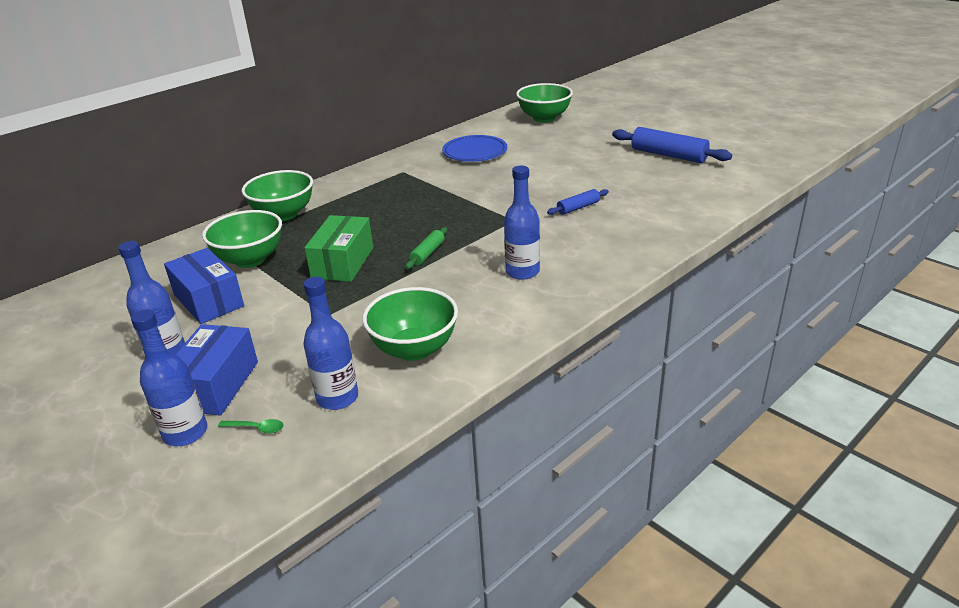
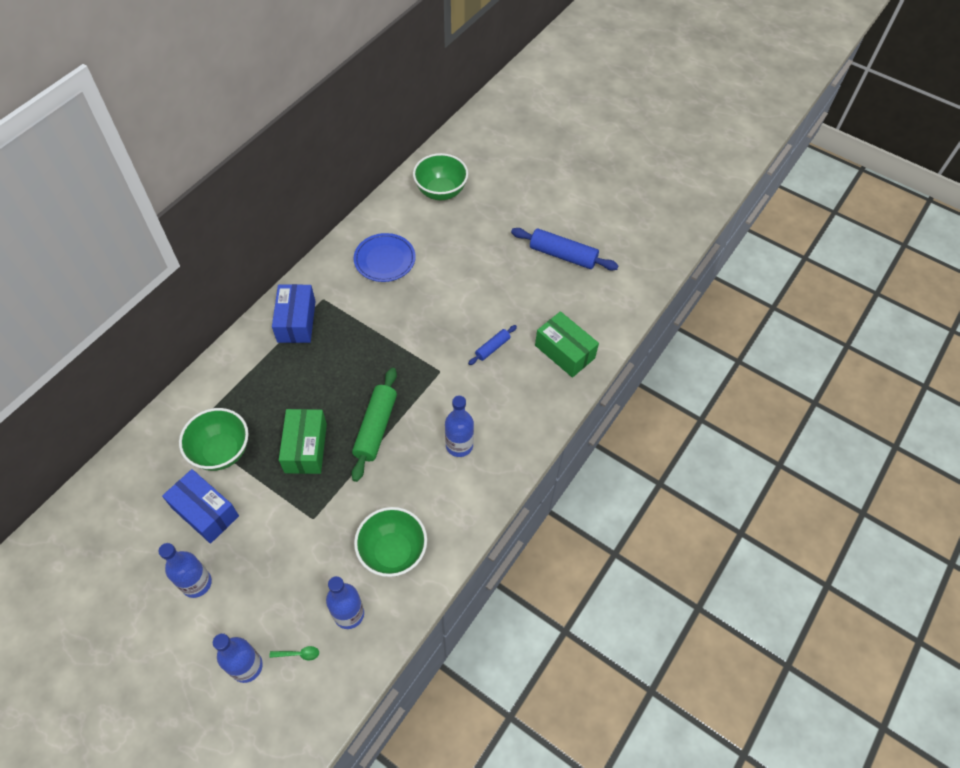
camera: 15 degrees left, 25 degrees up
(216, 385) = (251, 613): blue box -> blue box (296, 321)
(284, 214) = (229, 380): green bowl -> none
(427, 254) = (375, 428): green rolling pin -> green rolling pin, size x1.84
(663, 214) = (564, 352): none -> green box

